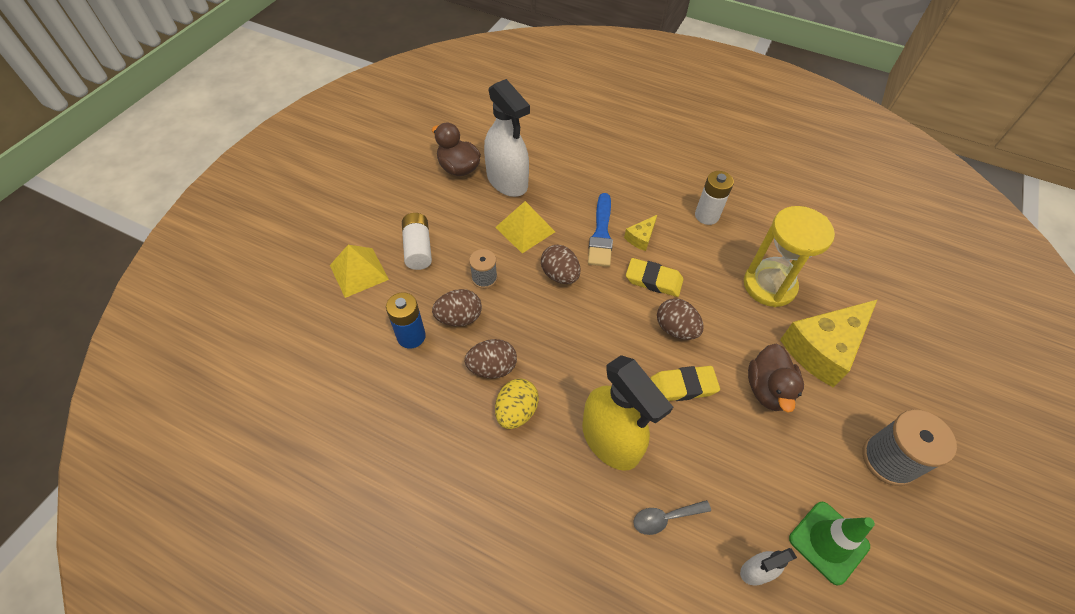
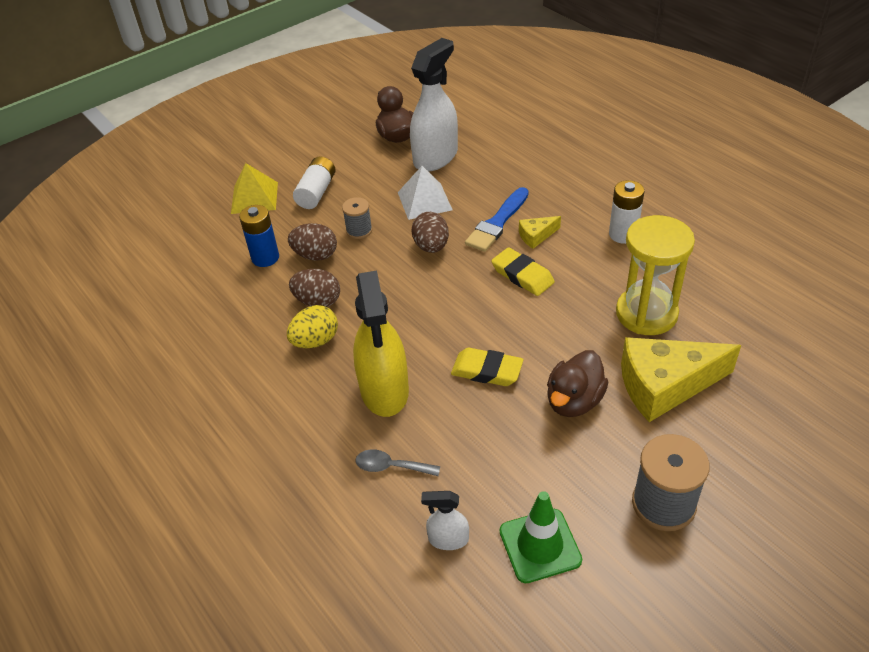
camera: 30 degrees right, 10 degrees down
(507, 181) = (435, 157): white spray bottle -> white spray bottle turned 135 degrees counterclockwise
(525, 229) = (424, 201): yellow pyramid -> white pyramid
(675, 329) = (514, 322): brown egg -> none

